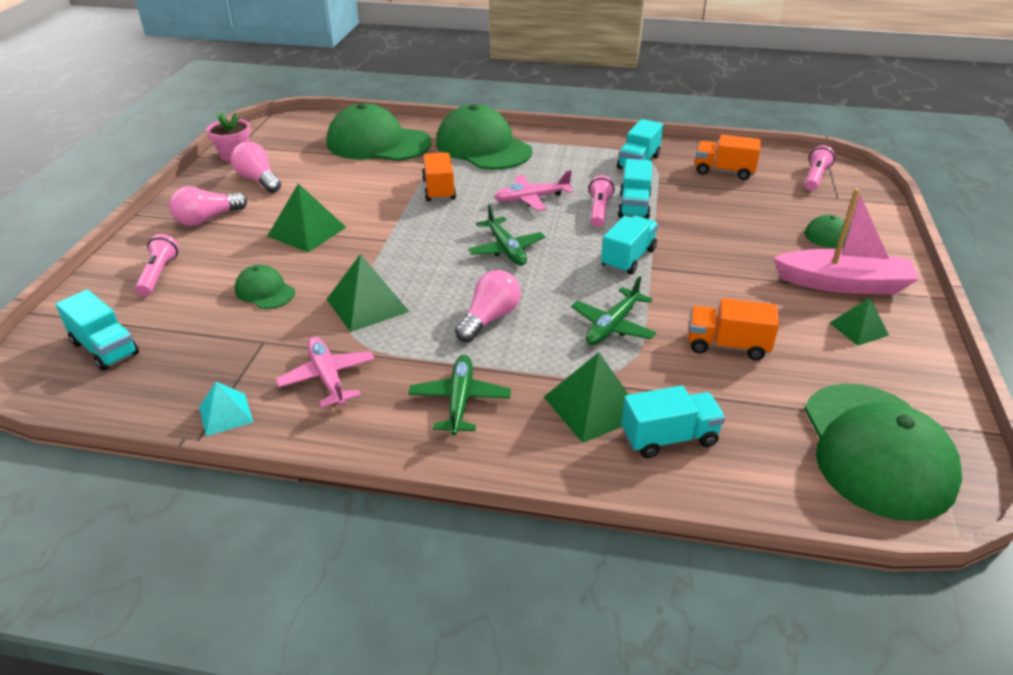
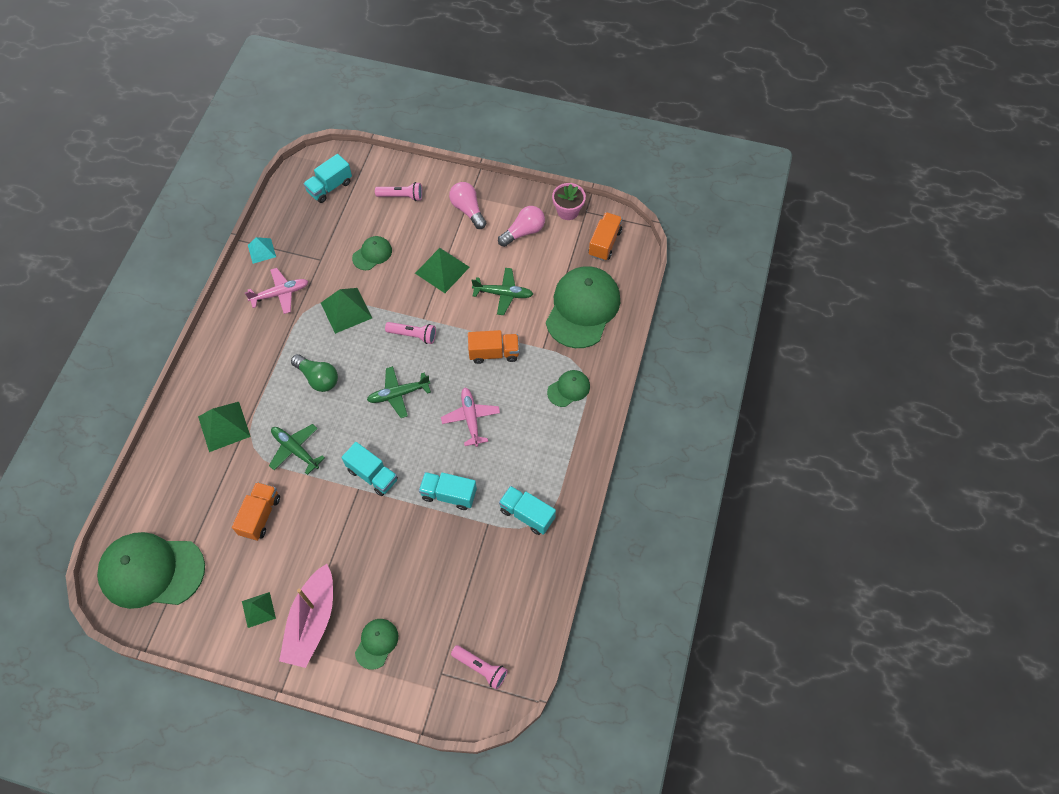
camera: 95 degrees right, 25 degrees up
(460, 401) = (245, 358): green plane -> green plane (503, 294)
(483, 147) = (568, 389): green cap -> green cap, size x0.47
(489, 319) = (318, 378): pink light bulb -> green light bulb
(599, 211) = (445, 466): pink flashlight -> pink flashlight (413, 335)
(669, 438) = (190, 461): turquoise truck -> none
(724, 171) = (501, 586): orange truck -> orange truck (604, 243)

